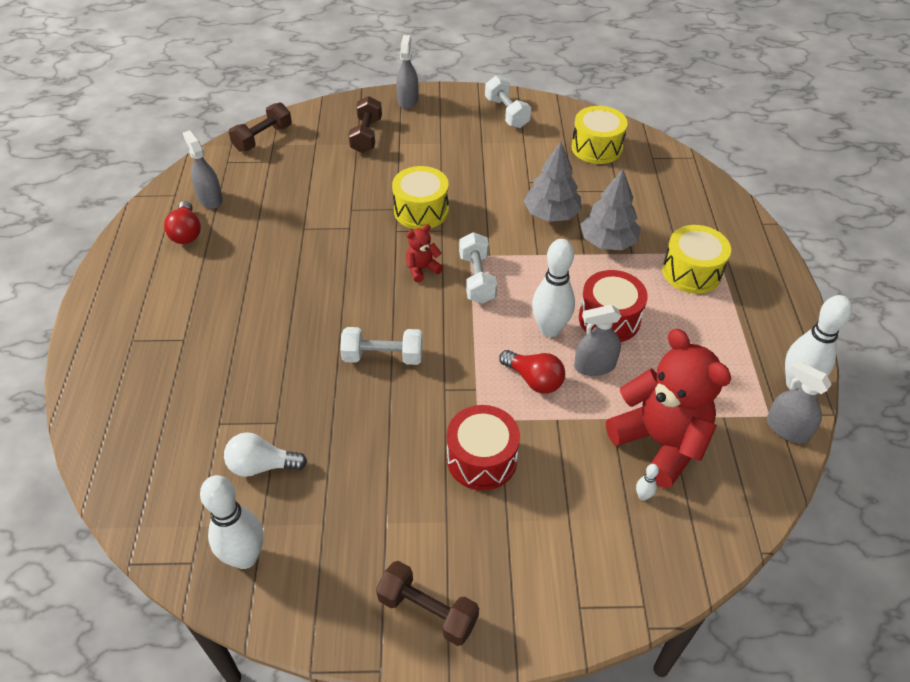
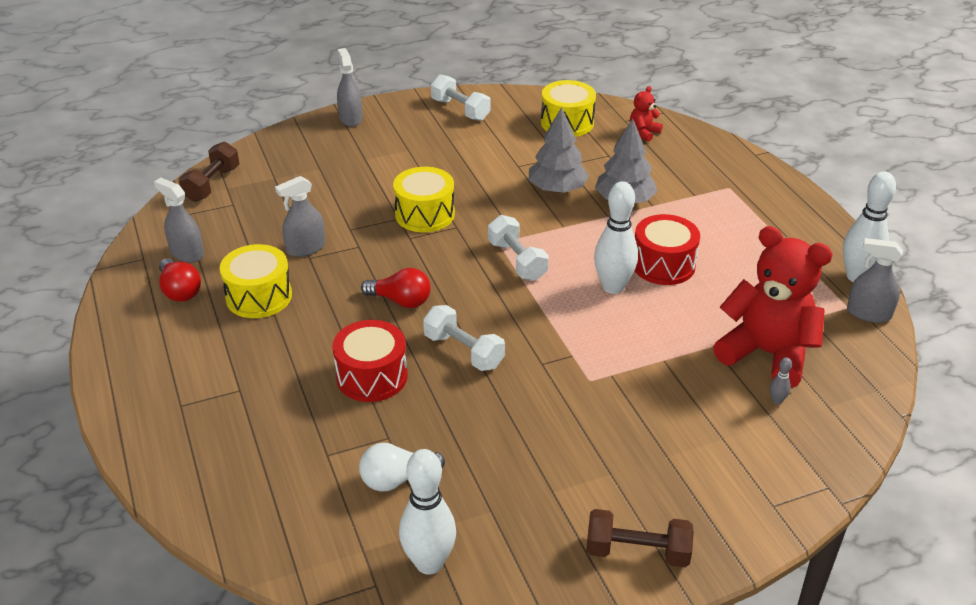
camera: 20 degrees left, 10 degrees down
(366, 135) = (326, 159): brown dumbbell -> none
(383, 356) = (463, 351): white dumbbell -> white dumbbell turned 60 degrees clockwise
(422, 269) = (457, 265): red teddy bear -> red teddy bear (643, 133)
(481, 459) = (613, 412): red drum -> red drum (372, 376)
(534, 380) = (623, 333): red light bulb -> red light bulb (401, 301)
(594, 366) = (672, 307): grey spray bottle -> grey spray bottle (306, 248)
(643, 496) = (777, 401): white bowling pin -> grey bowling pin
(691, 272) = (715, 208): yellow drum -> yellow drum (259, 296)

